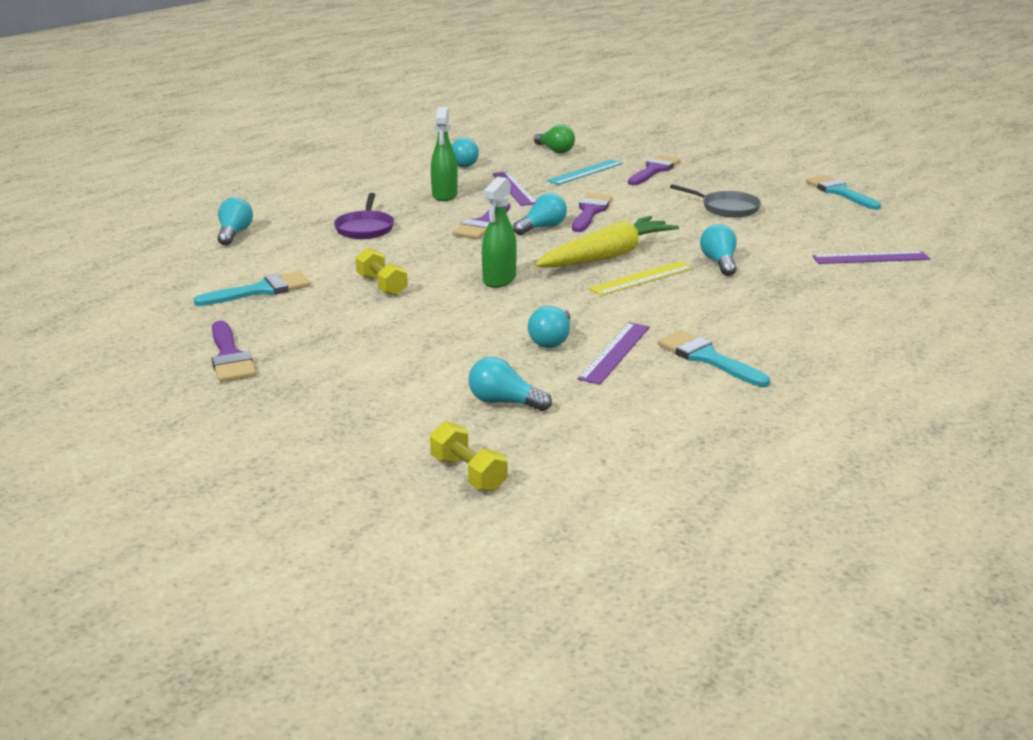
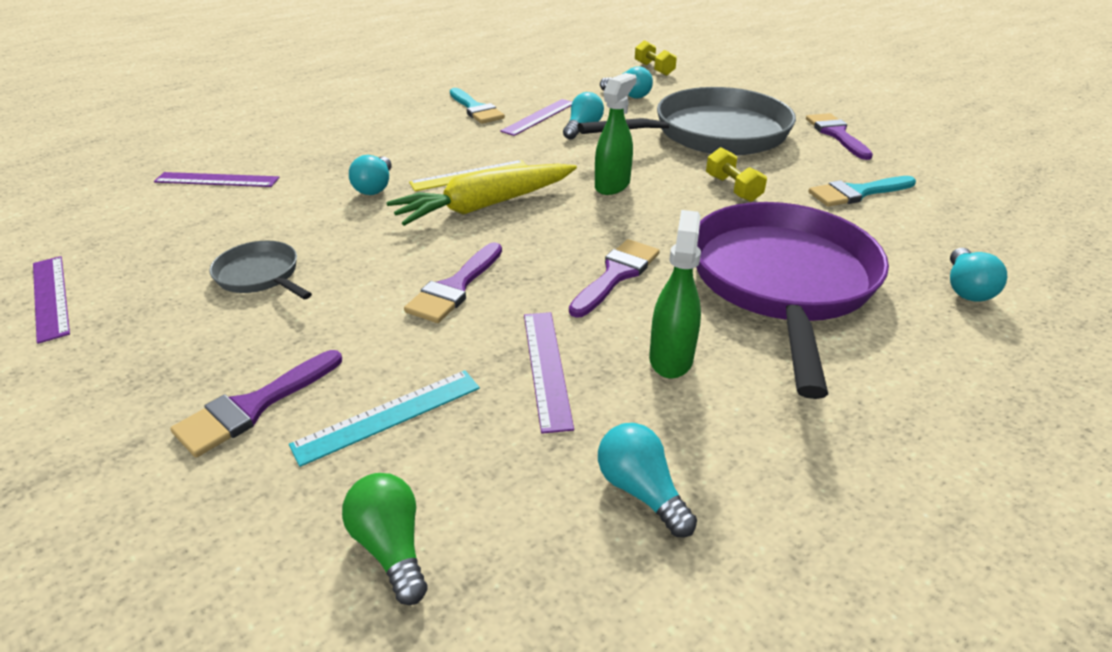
camera: 170 degrees left, 10 degrees up
(365, 228) = (781, 282): purple pan -> purple pan, size x2.27
(389, 345) = (712, 134): none -> grey pan
(542, 227) = (538, 260): turquoise light bulb -> none
(839, 192) = (50, 297): turquoise brush -> purple ruler

